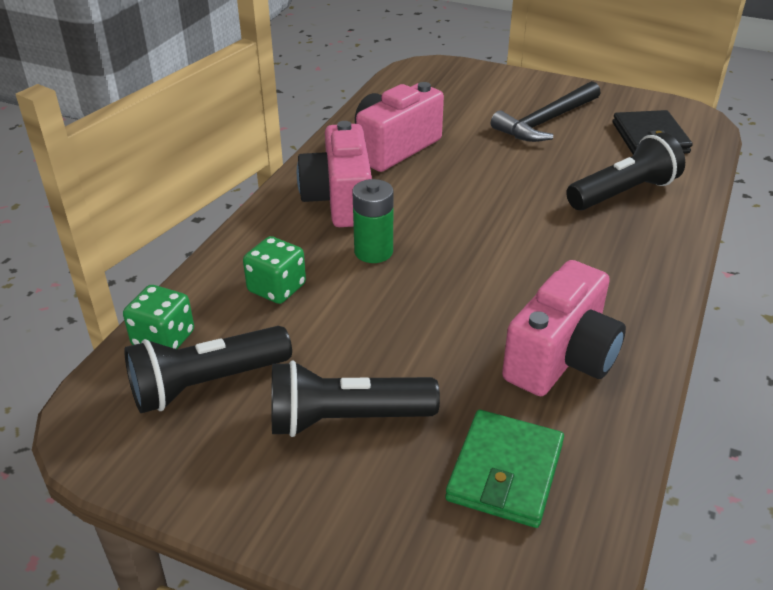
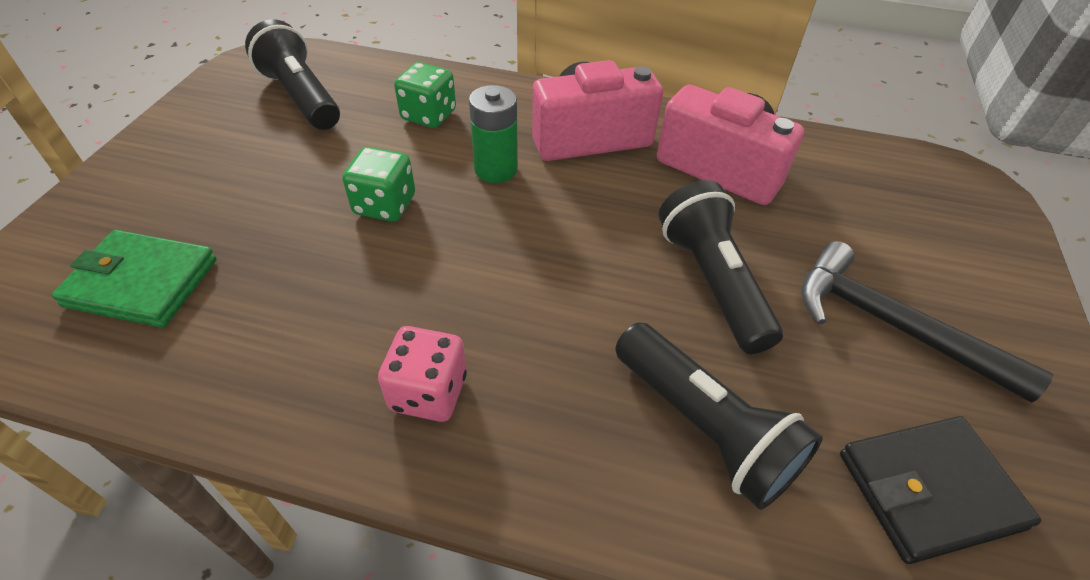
camera: 80 degrees right, 10 degrees up
(163, 339) = (359, 69): green dice -> green dice (385, 205)
(345, 419) = (242, 174): black flashlight -> black flashlight (712, 282)
(561, 358) = (302, 332): pink camera -> none
(611, 294) = (428, 392): none -> pink dice

